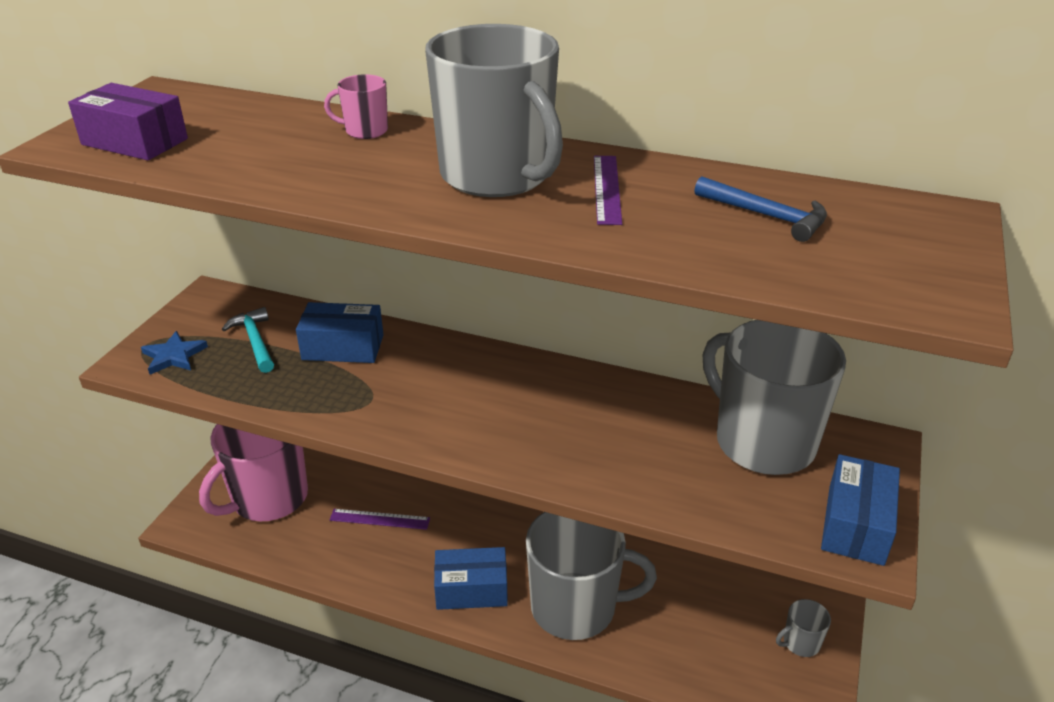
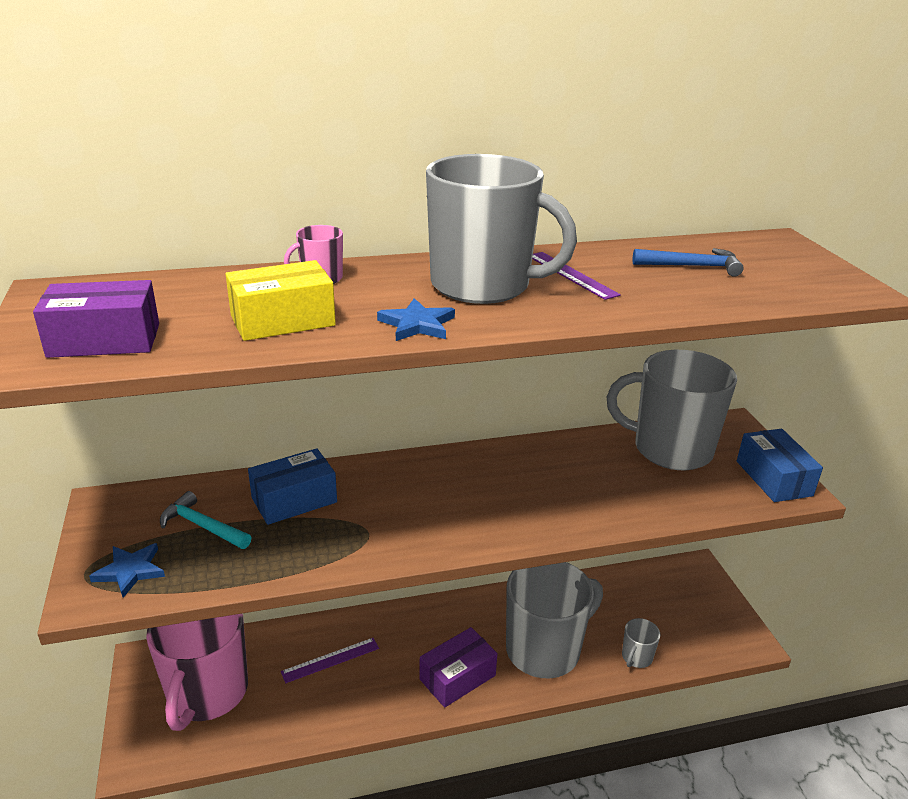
camera: 35 degrees left, 5 degrees down
(277, 161) = (282, 320): none -> yellow box
(377, 197) = (417, 324): none -> blue star
(471, 589) = (457, 677): blue box -> purple box
(800, 643) = (701, 598): grey mug -> grey mug (636, 657)

